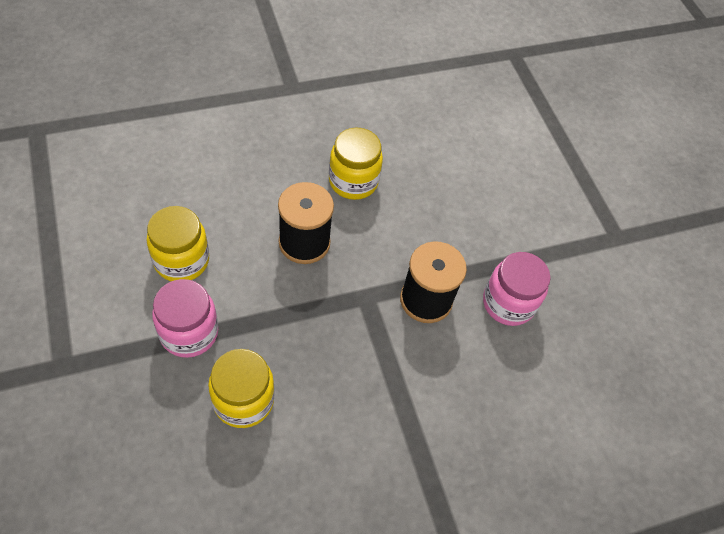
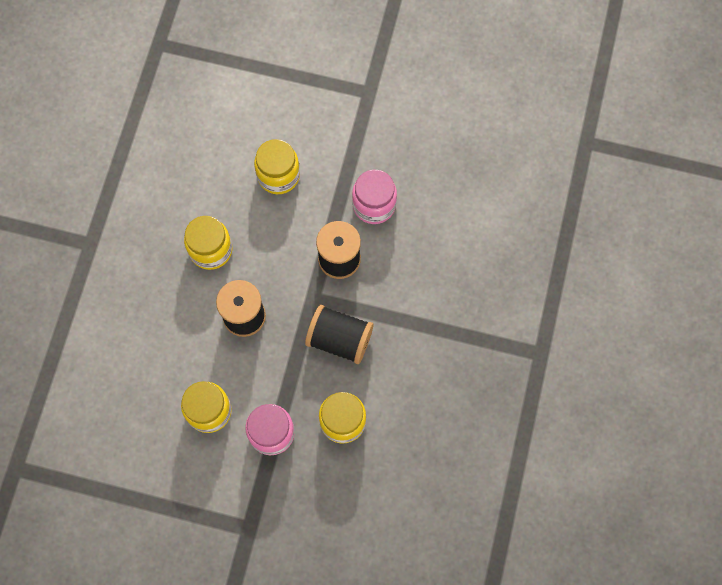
camera: 50 degrees left, 15 degrees up
(337, 346) = (339, 339): none -> black spool
(470, 201) = (278, 175): none -> yellow jar

